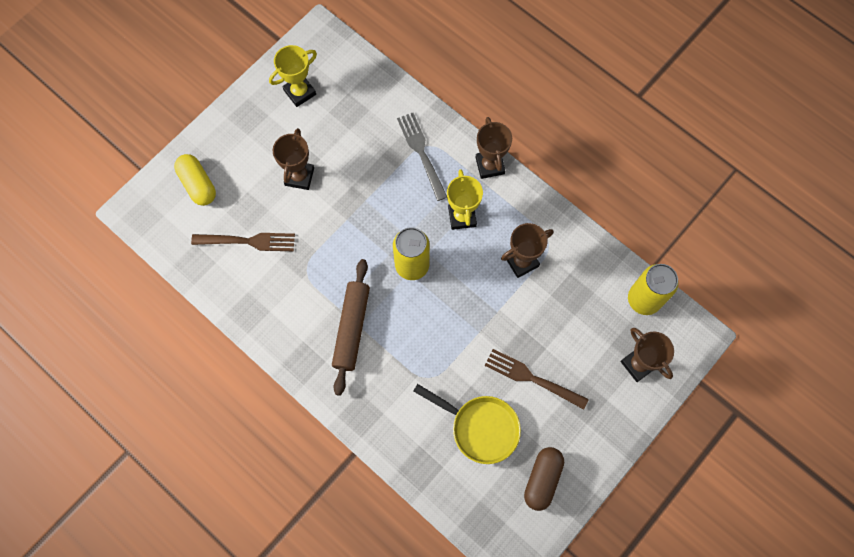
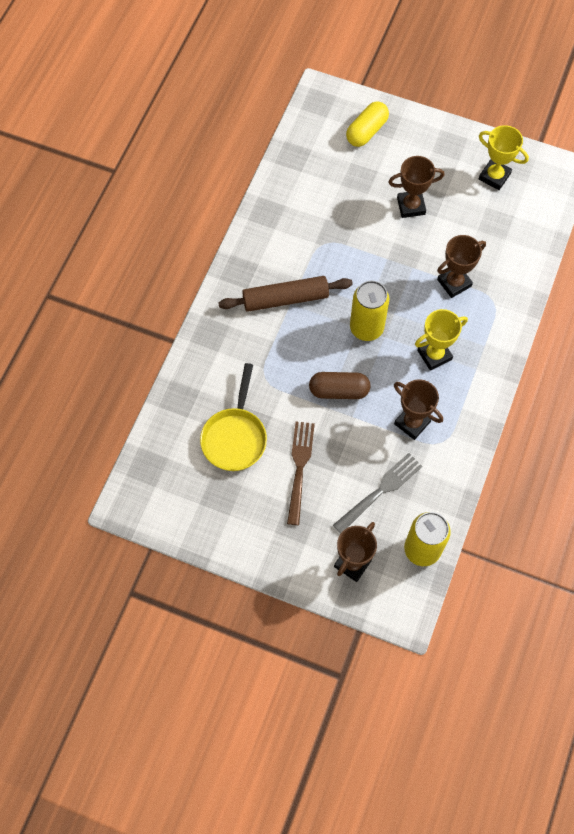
camera: 70 degrees right, 5 degrees down
(248, 241) = (331, 188): brown fork -> none
(421, 153) = (483, 298): grey fork -> grey fork (380, 491)
(490, 165) = (499, 362): brown trophy -> brown trophy (454, 283)
(542, 479) = (206, 507): brown capsule -> brown capsule (339, 390)

